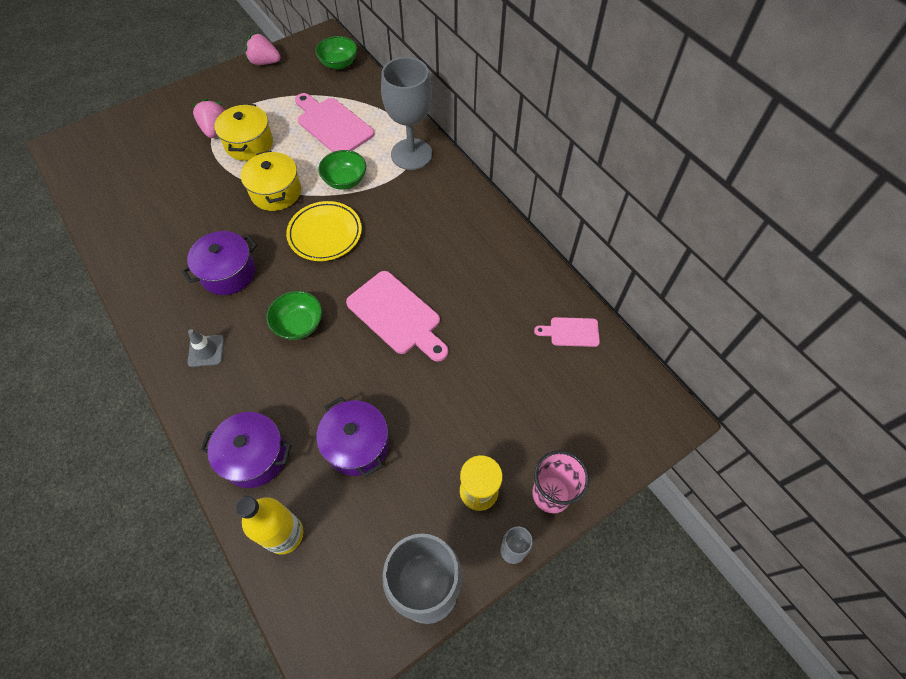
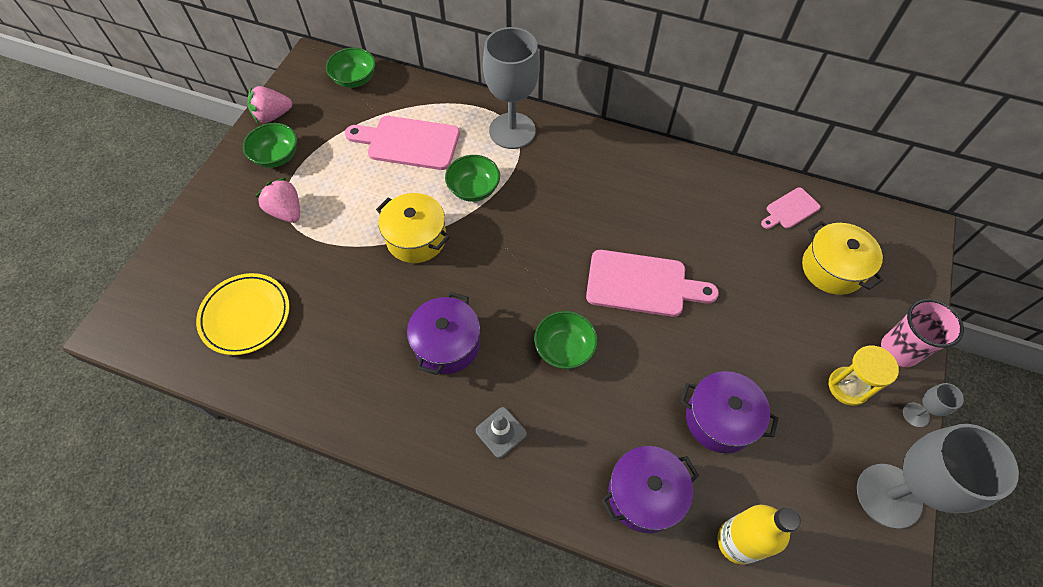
camera: 35 degrees left, 0 degrees up
(242, 90) = (276, 156): none -> green bowl
(249, 144) = (339, 206): yellow pot -> yellow pot (832, 268)
(325, 234) = (504, 250): yellow plate -> yellow plate (246, 316)

